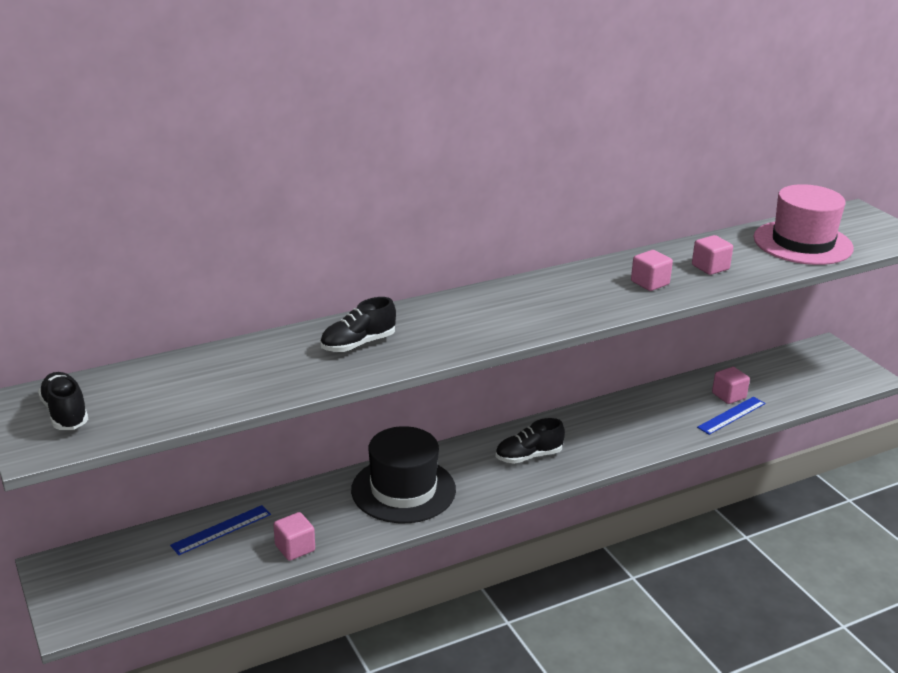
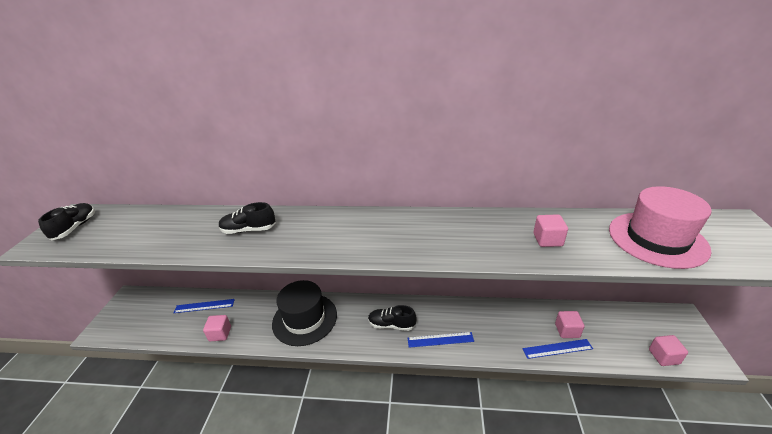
camera: 35 degrees right, 5 degrees up
(601, 450) = (440, 339): none -> blue ruler
(650, 283) = (483, 240): pink cube -> pink cube (663, 356)

